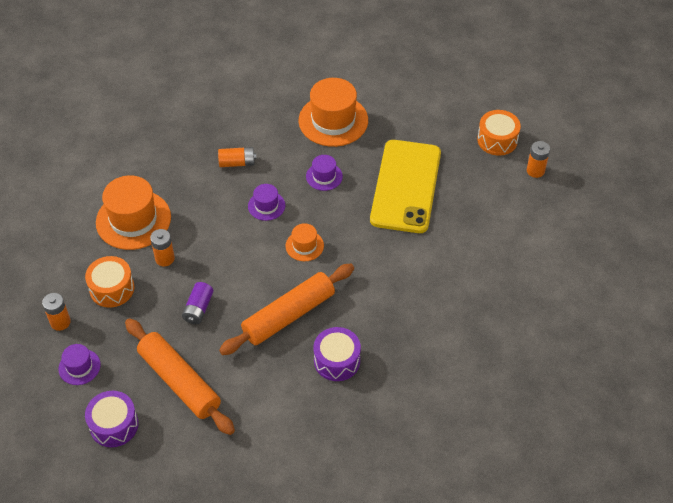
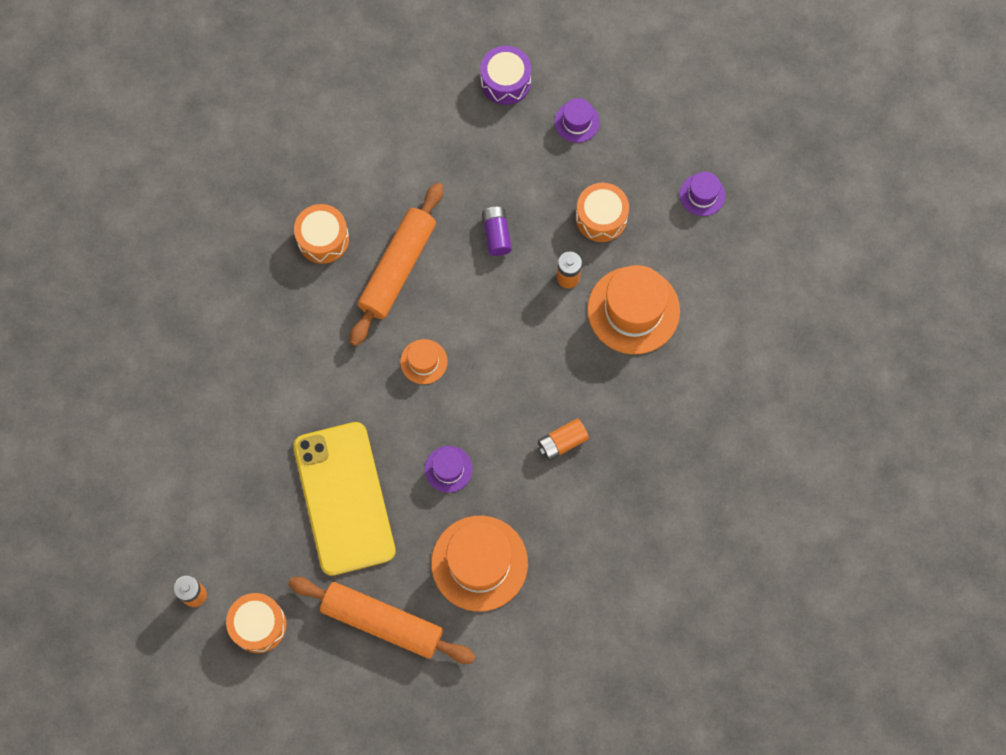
camera: 155 degrees right, 20 degrees up
(60, 322) = (628, 158): orange battery -> none
(179, 382) = (469, 149): orange rolling pin -> orange rolling pin (382, 622)
(266, 206) = (494, 396): purple hat -> purple hat (702, 195)
(337, 360) = (323, 239): purple drum -> orange drum

